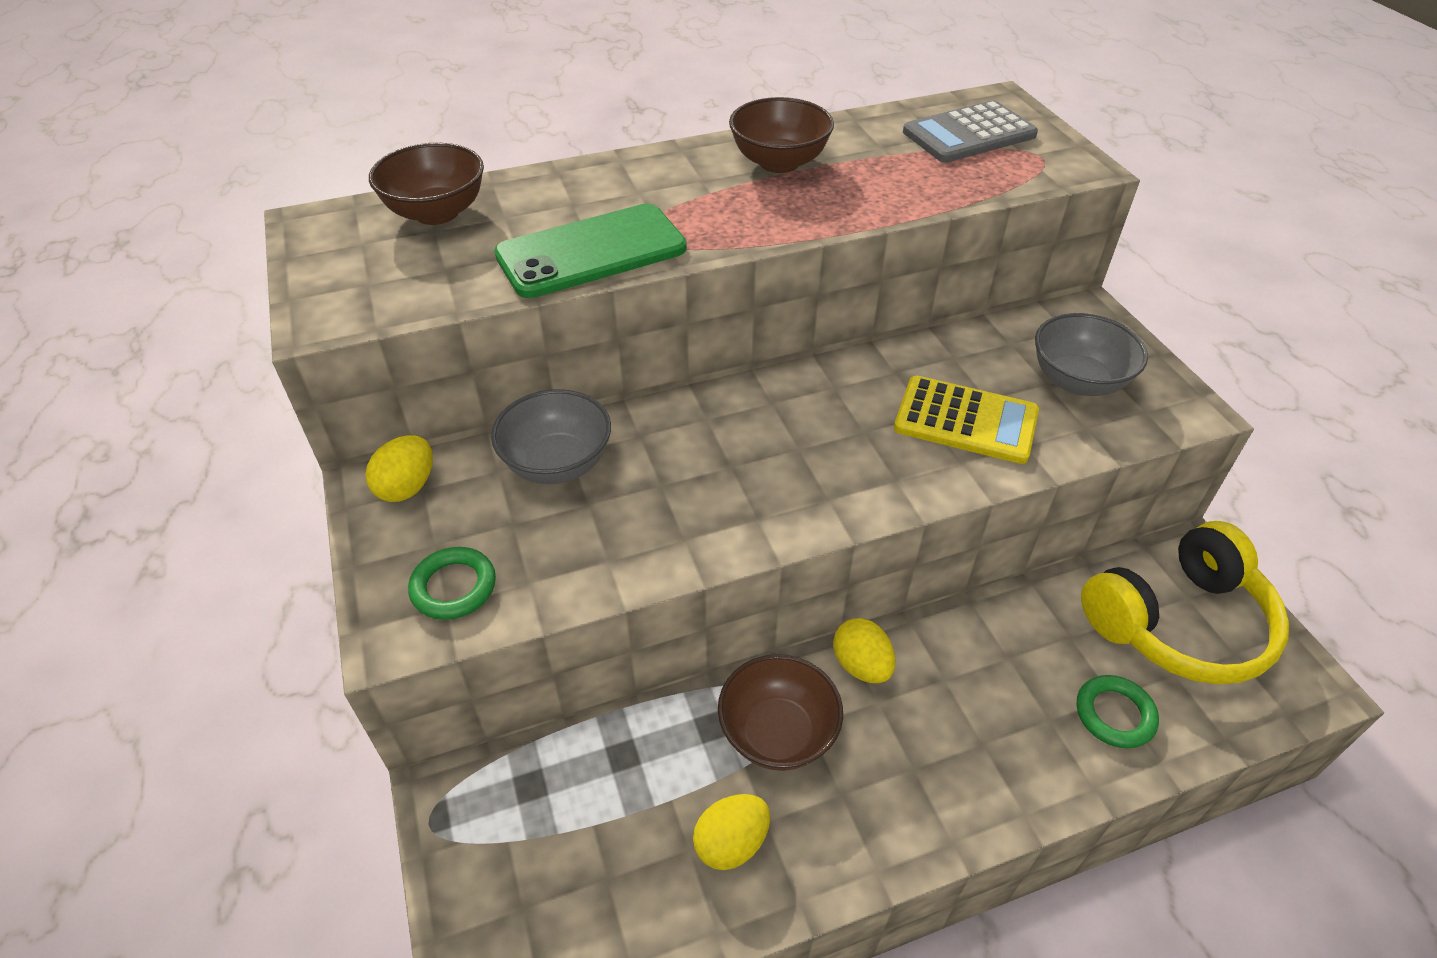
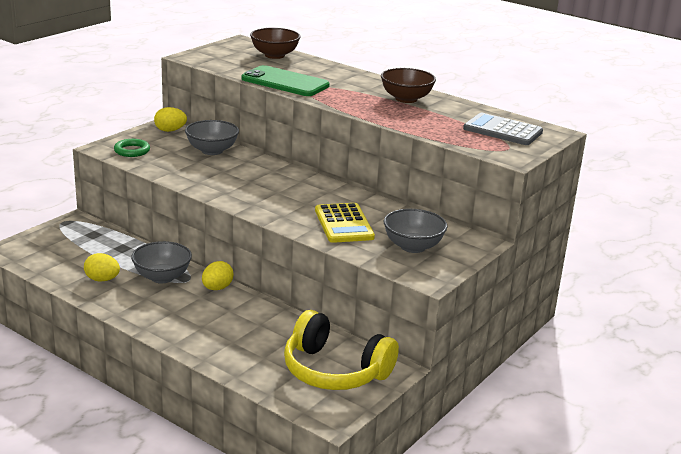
camera: 55 degrees right, 20 degrees down
(777, 733) = (162, 277): brown bowl -> grey bowl
(1114, 714) = (252, 359): green ring -> none

